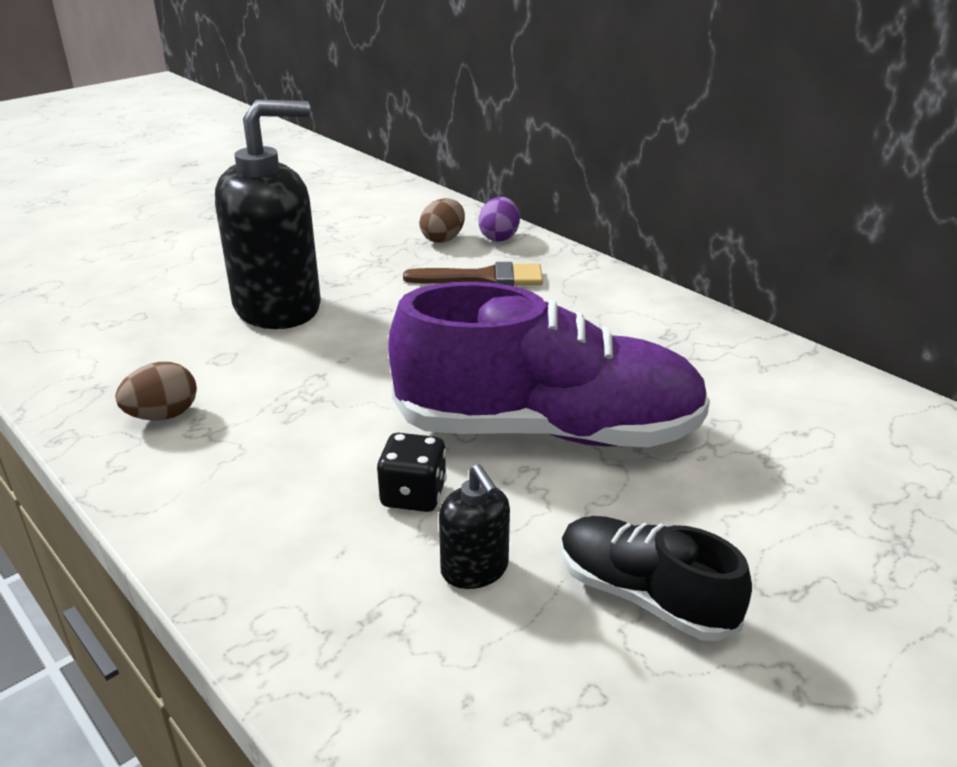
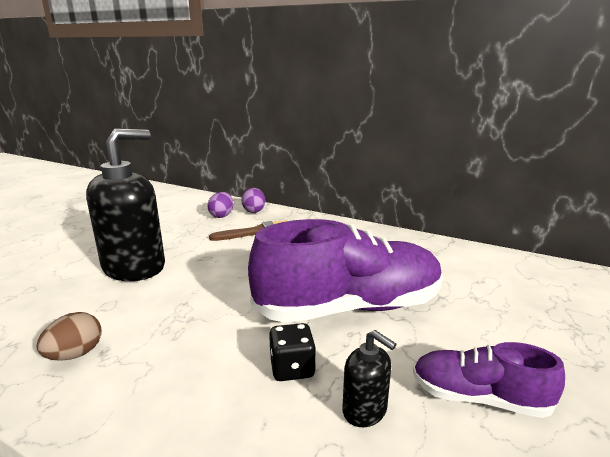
camera: 20 degrees left, 10 degrees down
(443, 239) = (221, 216): brown egg -> purple egg
(644, 596) = (479, 398): black shoe -> purple shoe

